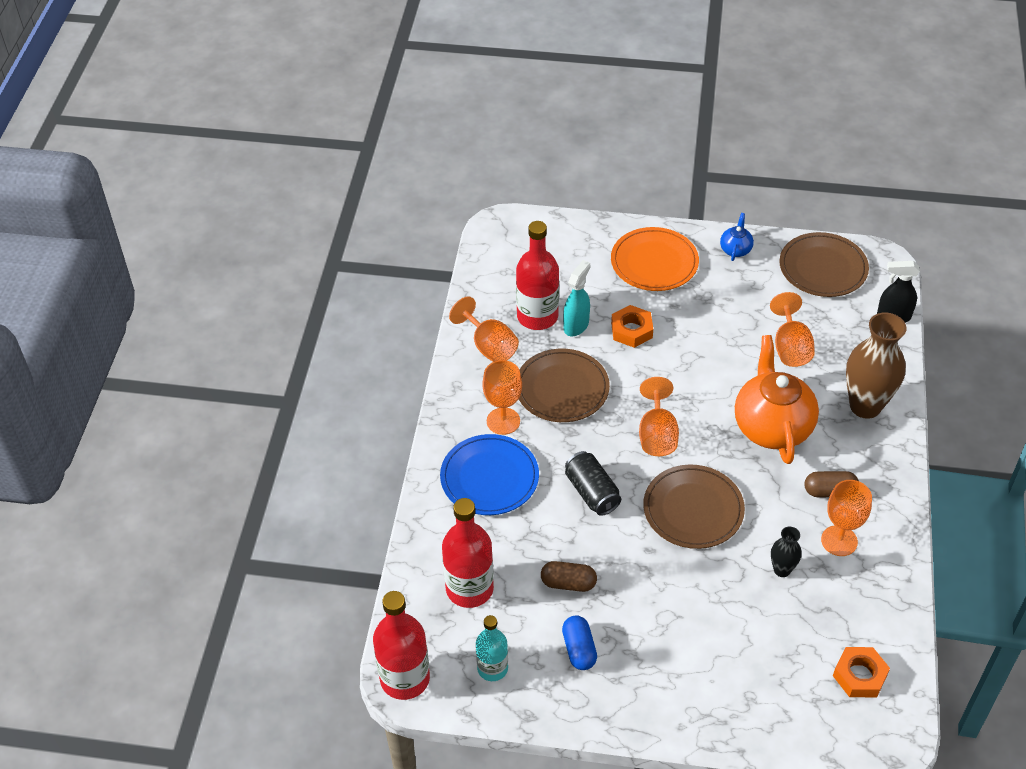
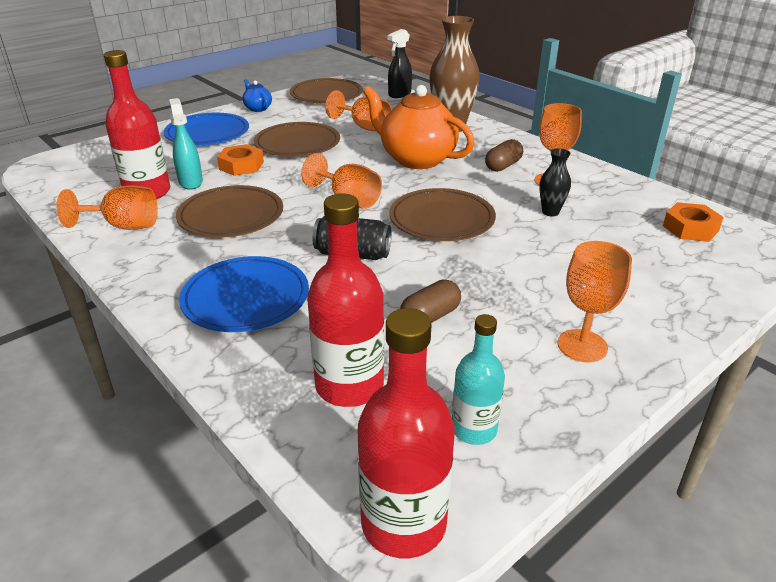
camera: 50 degrees left, 15 degrees down
(503, 421) = (204, 258): orange goblet -> orange goblet (582, 346)
(579, 649) = (516, 352): blue capsule -> none
(654, 262) = (207, 133): orange plate -> blue plate
(705, 331) = (297, 144): none -> brown plate

